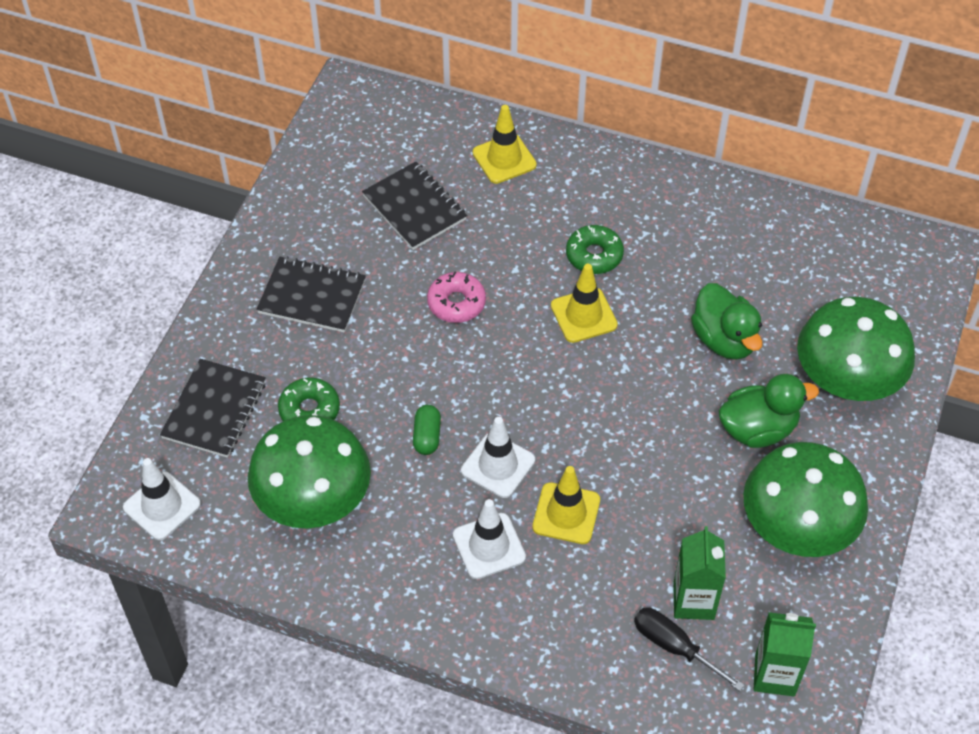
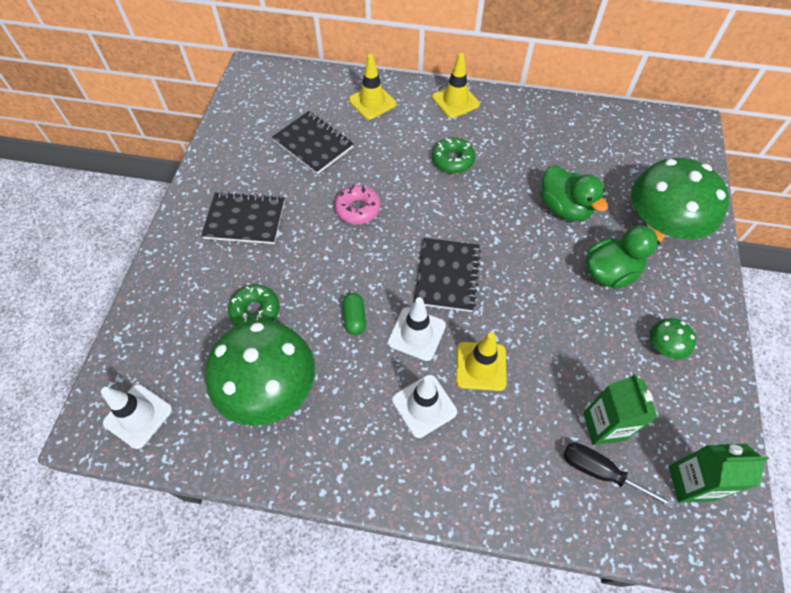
camera: 10 degrees left, 5 degrees up
(215, 410) = (176, 323): black notebook -> black notebook (447, 276)
(583, 315) = (456, 205): yellow traffic cone -> yellow traffic cone (455, 101)
(797, 525) = (665, 346): green mushroom -> green mushroom, size x0.43

